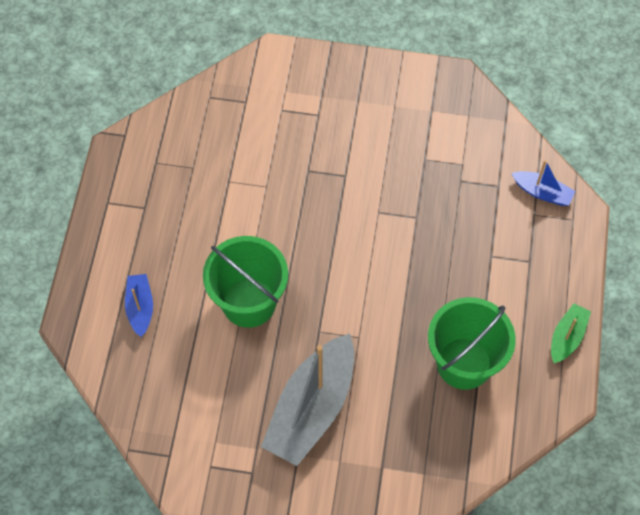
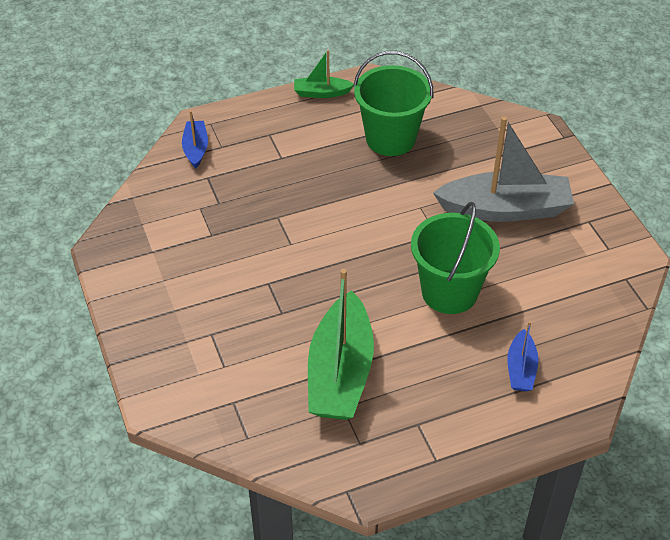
camera: 120 degrees left, 15 degrees down
(140, 307) = (521, 369): blue boat -> blue boat turned 45 degrees counterclockwise
(224, 181) = (340, 372): none -> green boat

